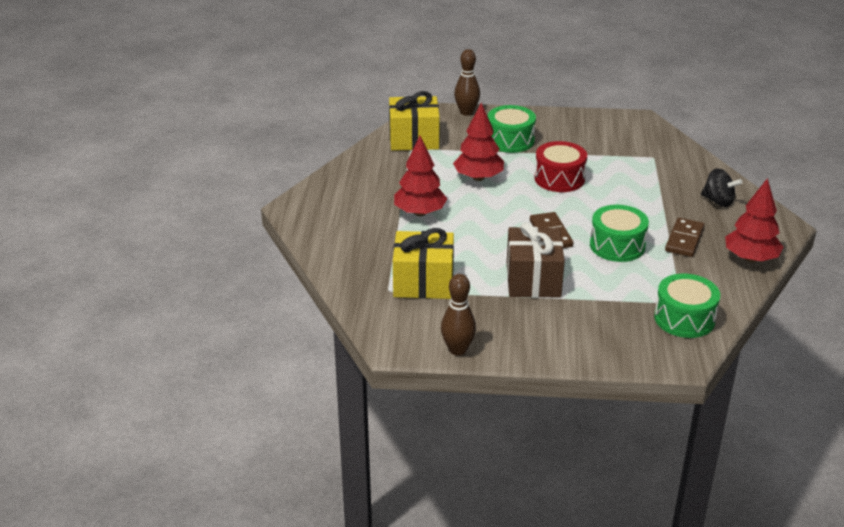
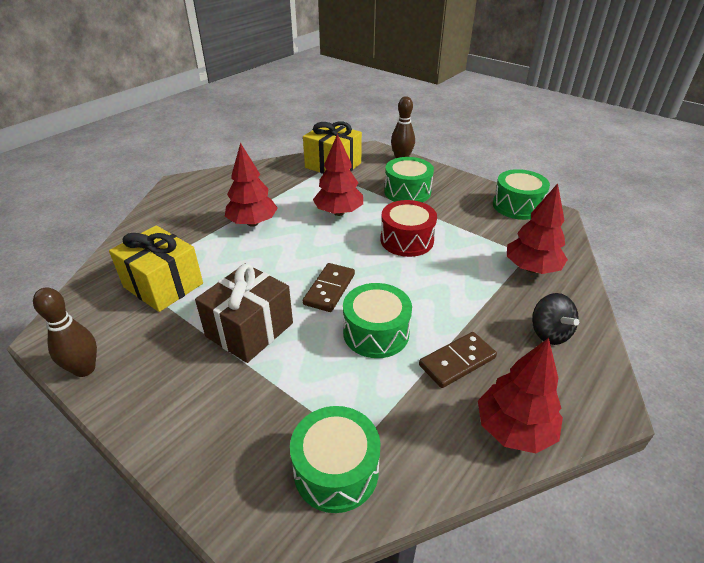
camera: 35 degrees right, 5 degrees up
(607, 122) = (517, 206): none -> green drum
(666, 165) = (531, 268): none -> red tree

